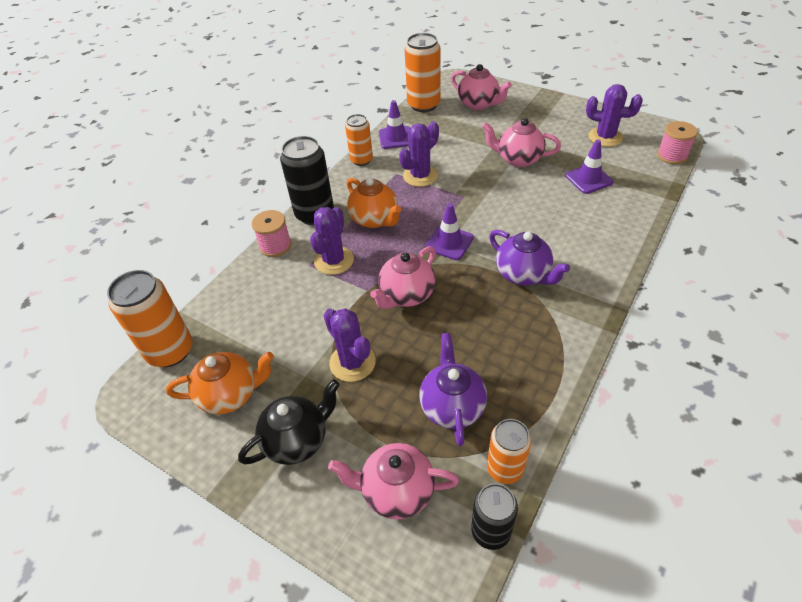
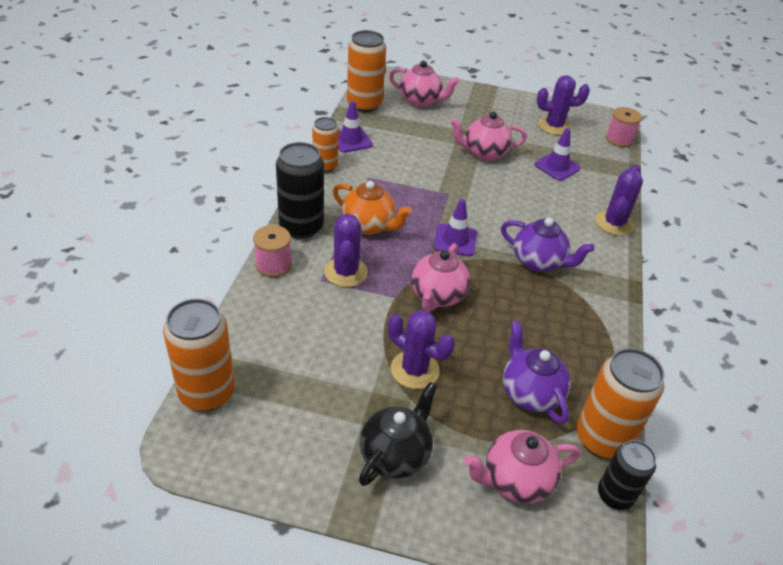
camera: 25 degrees left, 5 degrees down
(230, 394) = (300, 425): orange teapot -> none
(420, 176) = (395, 177): purple cactus -> purple cactus (614, 223)
(505, 468) = (602, 438): orange can -> orange can, size x1.59

